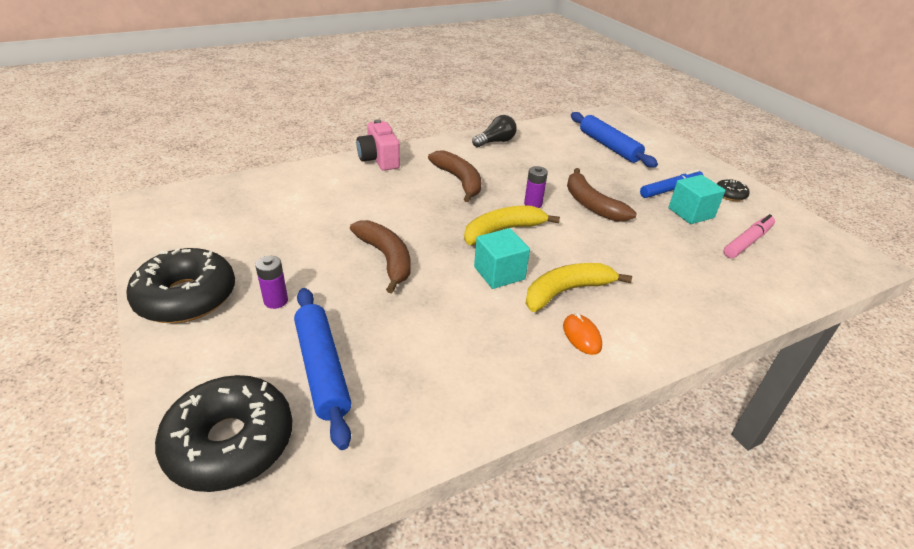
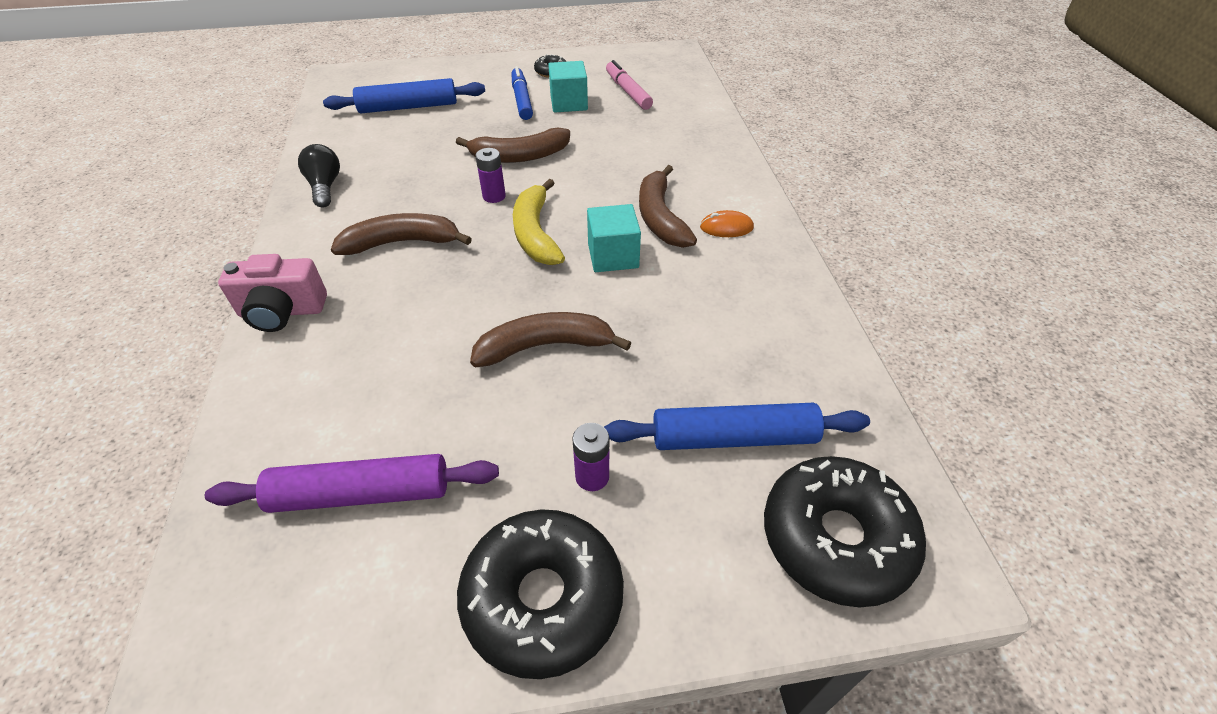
camera: 70 degrees left, 10 degrees up
(255, 218) = (361, 493): none -> purple rolling pin
(566, 291) = (660, 218): yellow banana -> brown banana

